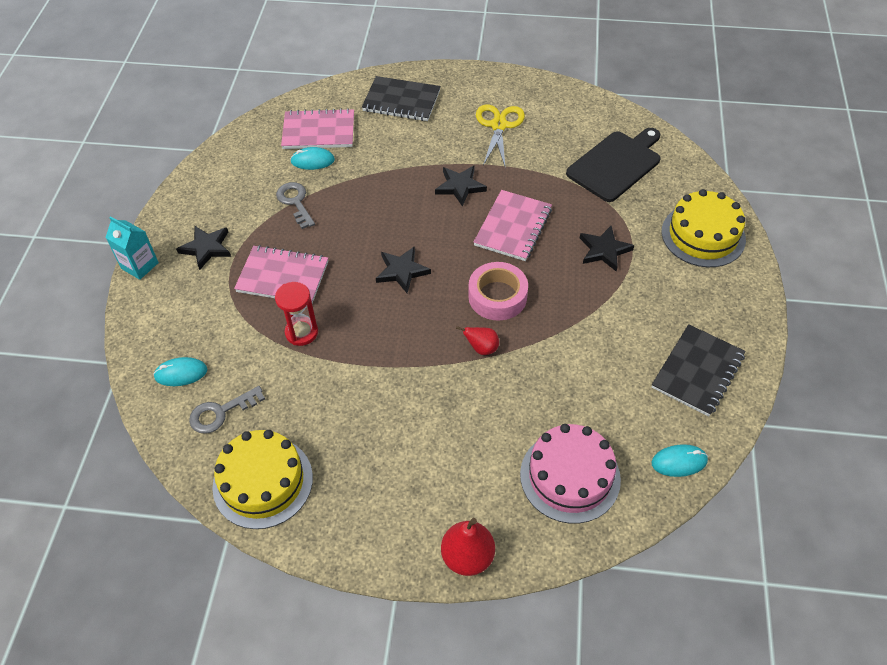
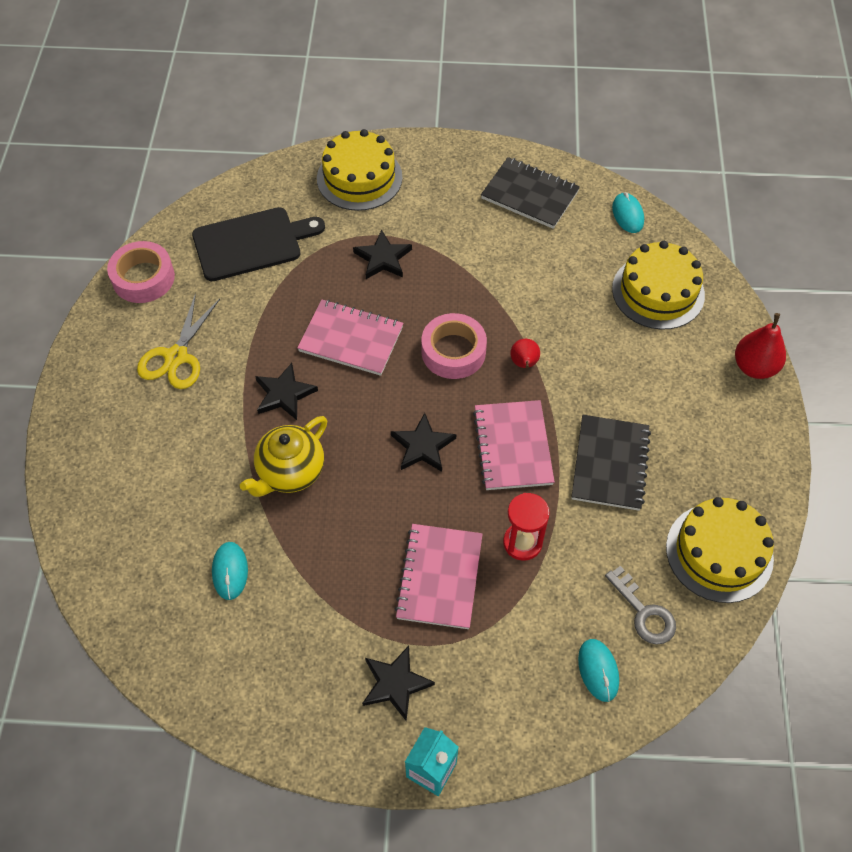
camera: 95 degrees left, 5 degrees up
(295, 202) = (309, 582): grey key -> none
(319, 131) = (169, 572): pink notebook -> pink notebook (513, 447)
(388, 191) = (290, 472): none -> yellow teapot
(401, 101) = (115, 471): black notebook -> black notebook (610, 464)
(499, 126) = (176, 357): yellow scissors -> yellow scissors turned 75 degrees counterclockwise
(570, 476) = (658, 292): pink cake -> yellow cake
(576, 104) = (143, 278): none -> pink tape
(616, 164) = (252, 243): black cutting board -> black cutting board turned 120 degrees clockwise

